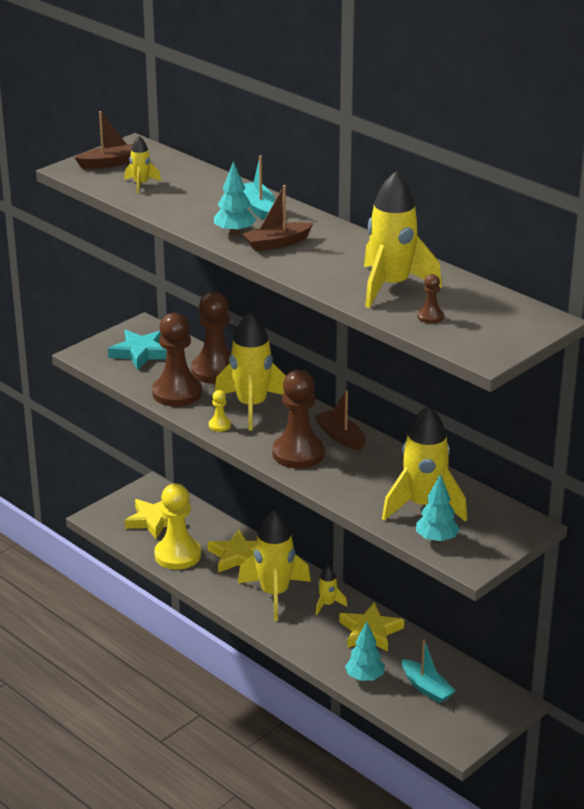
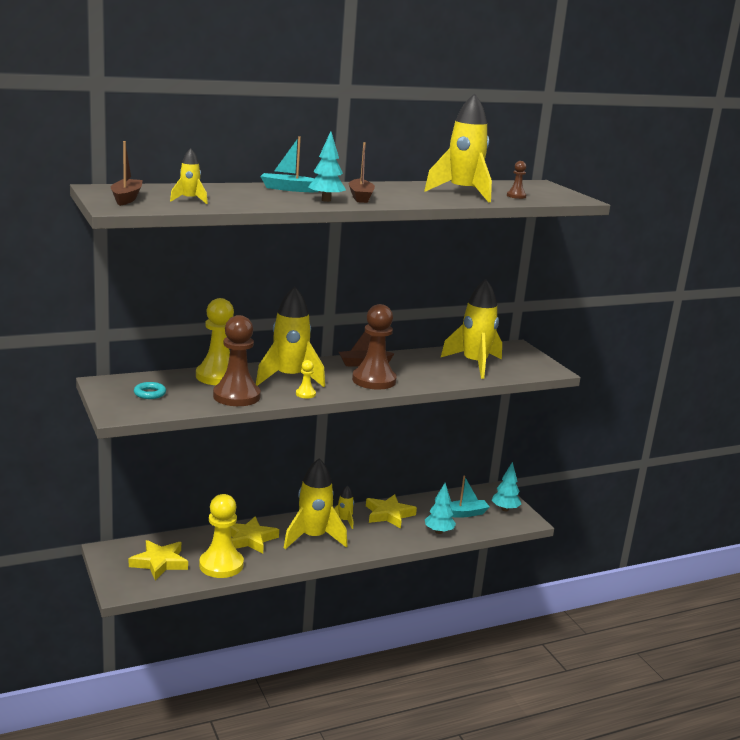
camera: 70 degrees left, 10 degrees down
(141, 353) = (150, 393): turquoise star -> turquoise ring
(215, 371) = (218, 376): brown pawn -> yellow pawn
(436, 539) = (517, 371): turquoise tree -> turquoise tree (505, 509)

